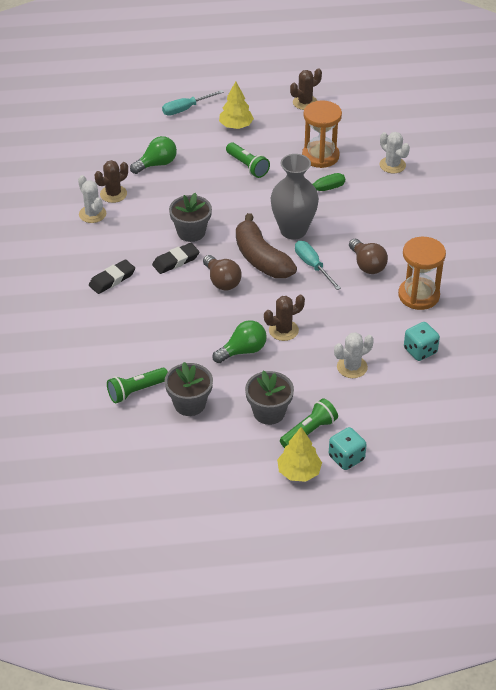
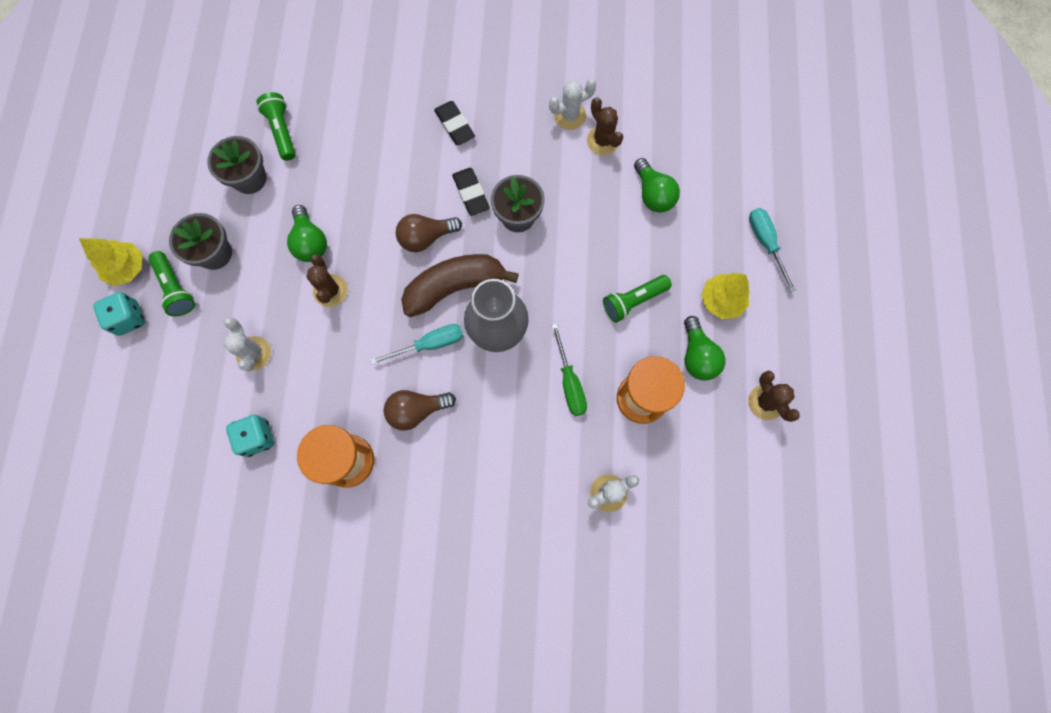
camera: 100 degrees right, 30 degrees up
(281, 134) = (697, 356): none -> green light bulb

